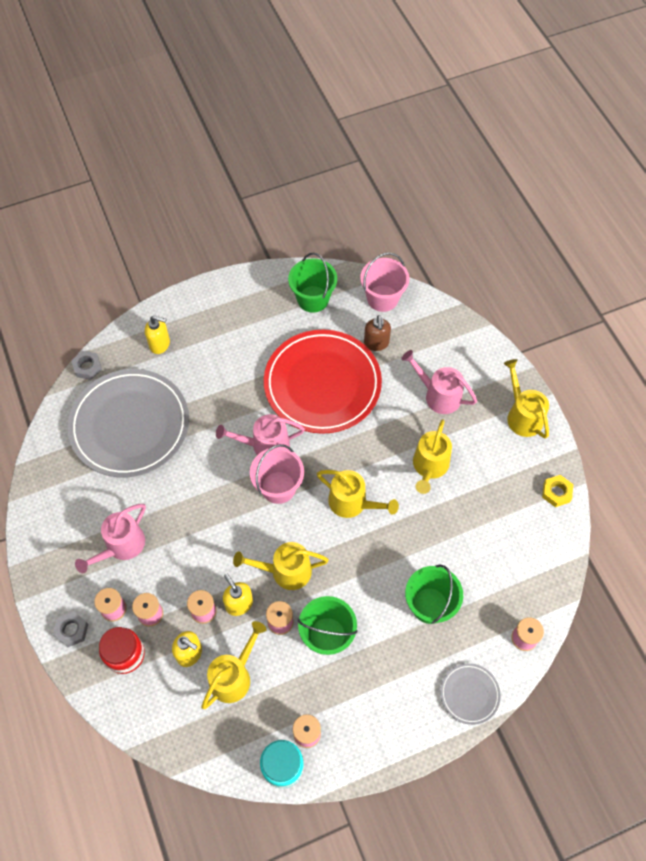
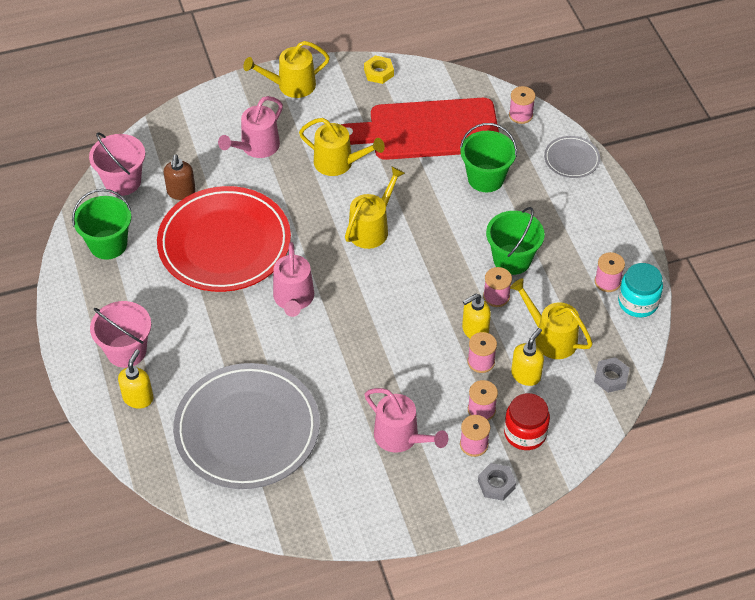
camera: 85 degrees left, 10 degrees down
(87, 367) = (156, 476): grey nut -> grey nut (611, 377)
(278, 487) = (346, 290): pink bucket -> pink bucket (126, 351)
(285, 571) = (442, 289): yellow watering can -> none
(376, 343) = (181, 192): brown soap dispenser -> brown soap dispenser turned 90 degrees clockwise
(486, 544) = (427, 130): none -> red cutting board

